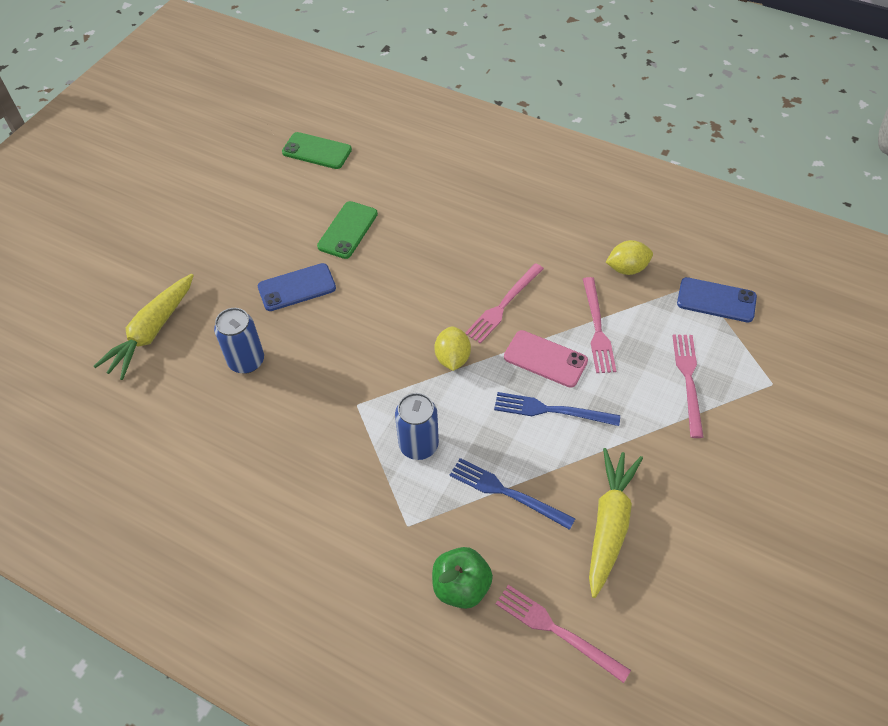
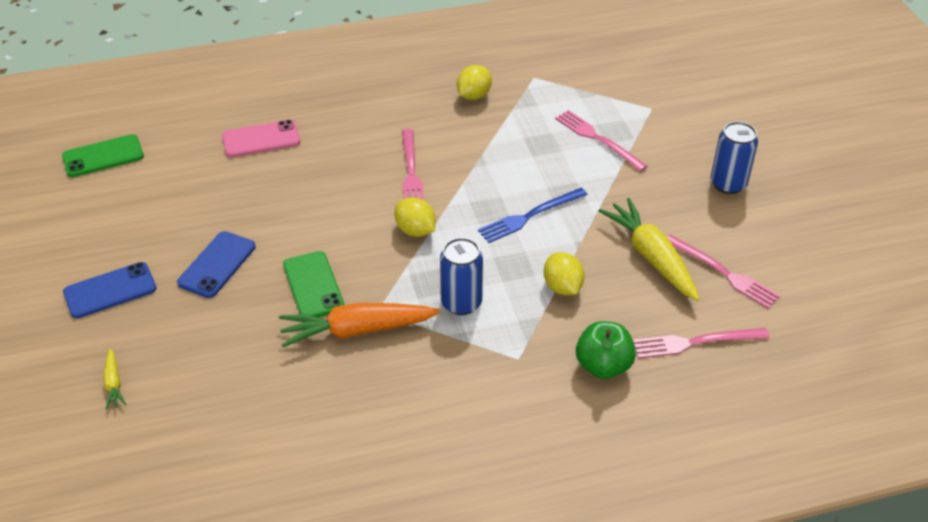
camera: 45 degrees left, 10 degrees down
(152, 331) = (114, 383): yellow carrot -> yellow carrot, size x0.46
(246, 361) = (239, 344): blue can -> blue can (728, 184)
(327, 410) = (357, 330): none -> orange carrot
(348, 230) = (211, 197): green phone -> green phone (313, 285)
(507, 493) = (562, 287): blue fork -> yellow lemon
(545, 359) = (486, 187): pink phone -> pink phone (261, 139)
(597, 328) = (499, 145): pink fork -> pink fork (723, 273)
(716, 300) = (558, 80): blue phone -> blue phone (110, 290)

